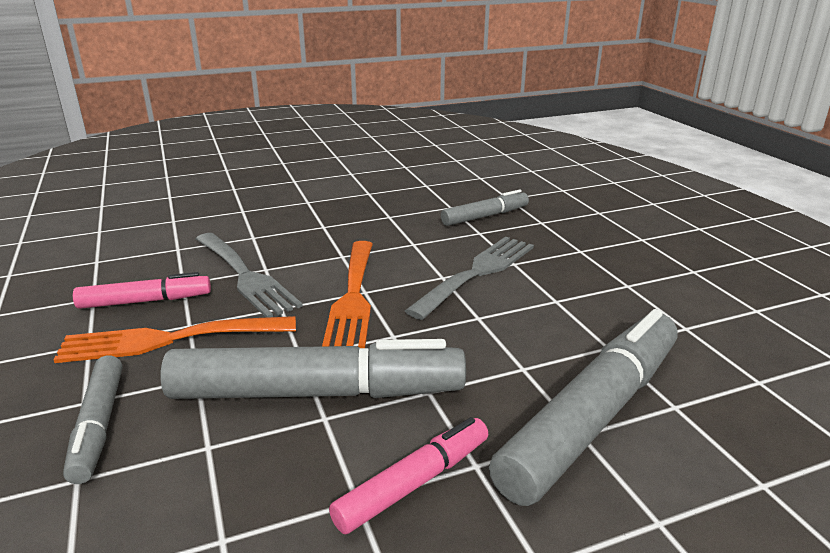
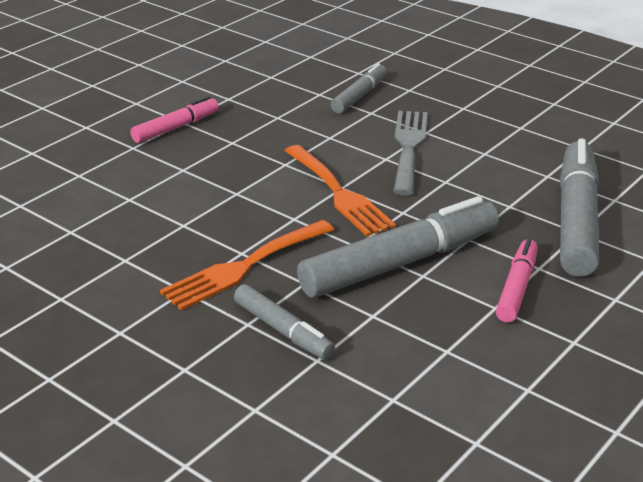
camera: 30 degrees left, 5 degrees up
(145, 301) = (177, 247): pink marker -> pink marker (176, 128)
(245, 276) = (229, 203): grey fork -> none

